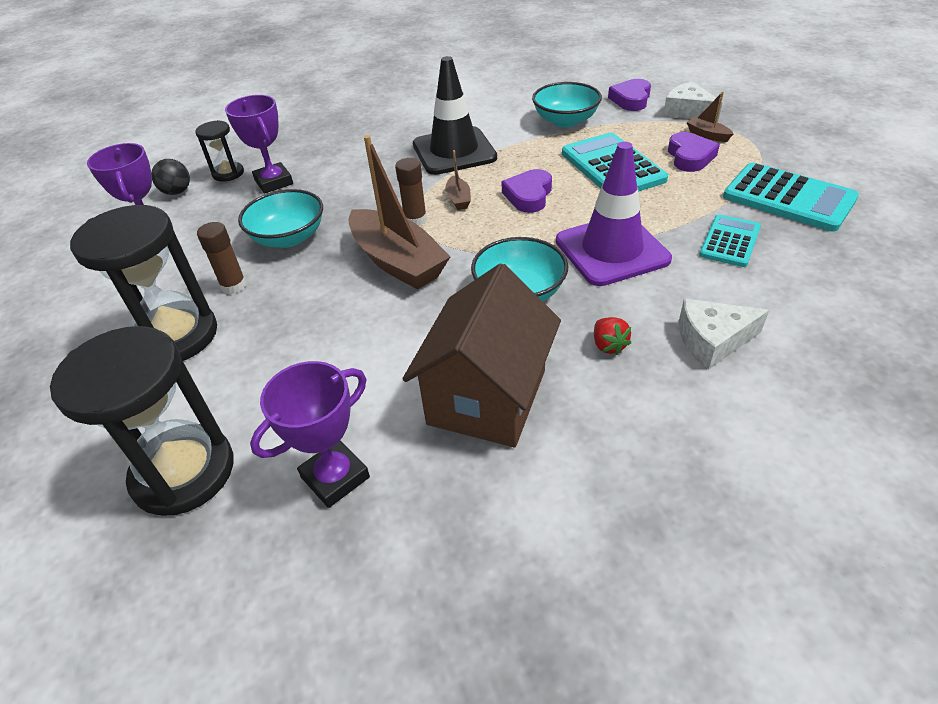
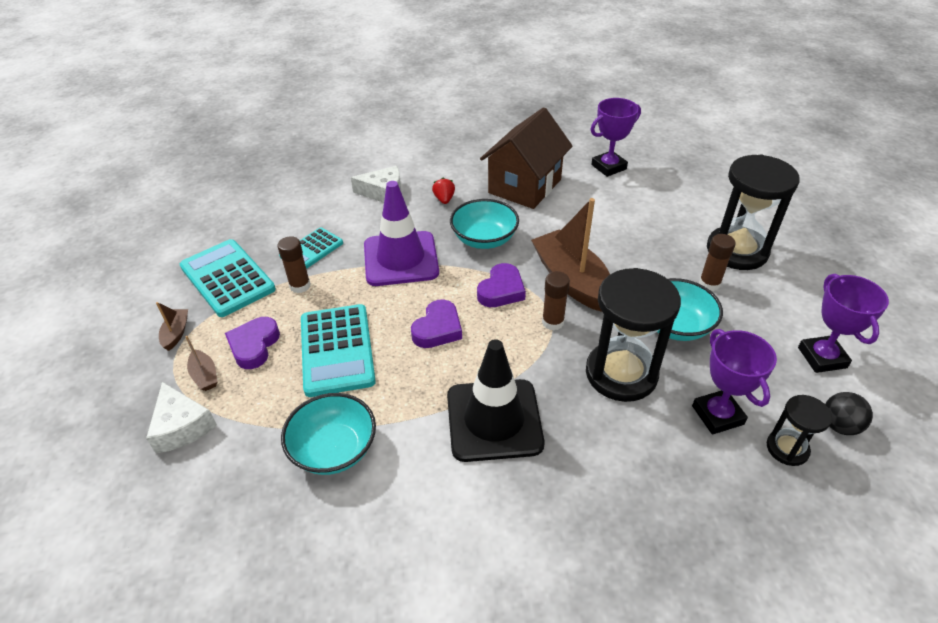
camera: 170 degrees left, 0 degrees up
(184, 472) = (690, 179): black hourglass -> black hourglass (621, 373)
(458, 199) = (506, 339): brown boat -> brown boat (176, 333)
(631, 99) = (220, 477): purple heart -> purple heart (501, 290)
(701, 205) = (300, 286): none -> brown glue stick

